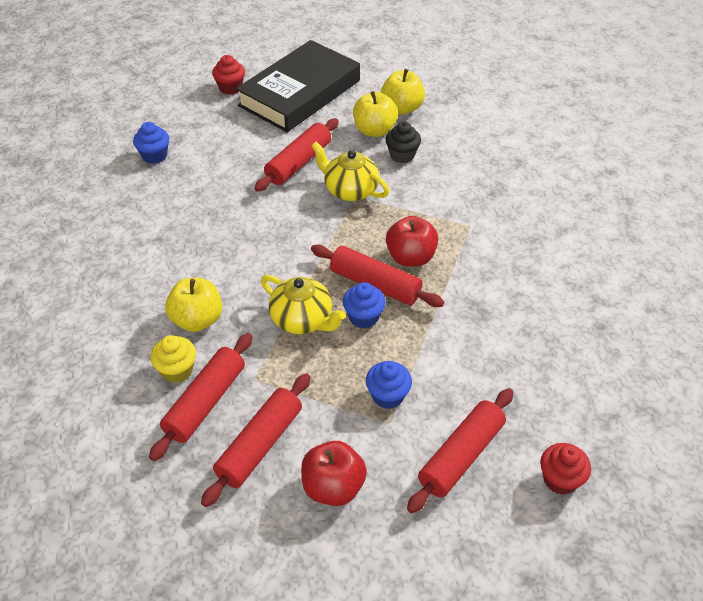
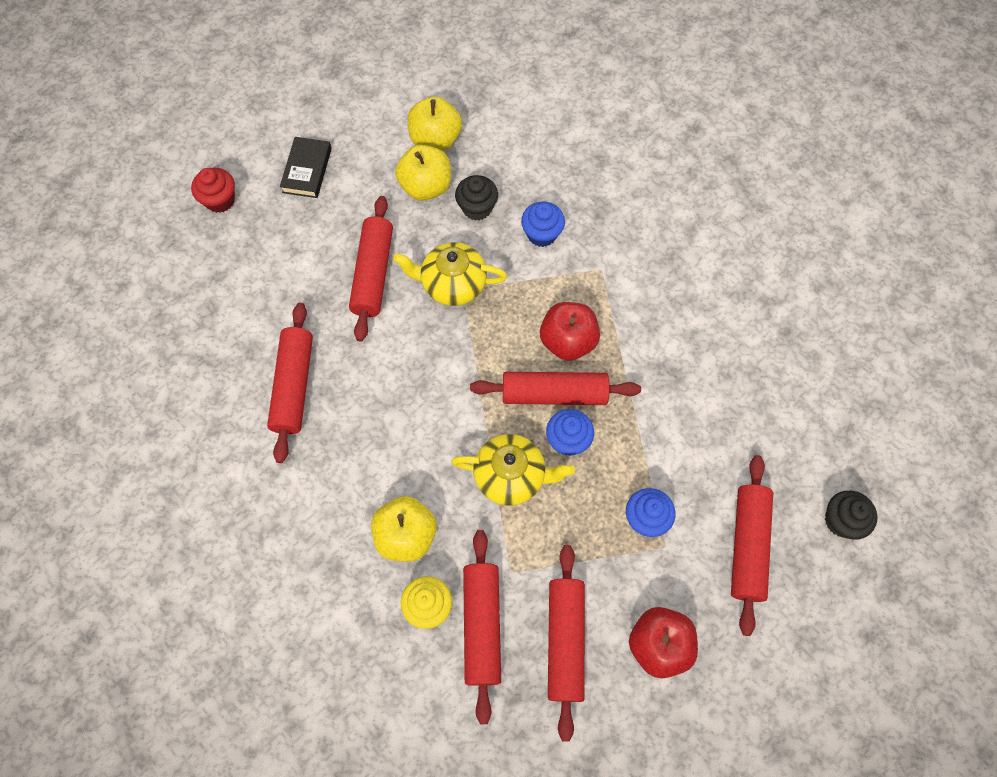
camera: 30 degrees left, 20 degrees up
(154, 156) = (202, 345): blue cupcake -> blue cupcake (542, 234)
(193, 201) = (293, 386): none -> red rolling pin
(299, 93) = (307, 170): black book -> black book, size x0.43
(560, 479) = (841, 520): red cupcake -> black cupcake

